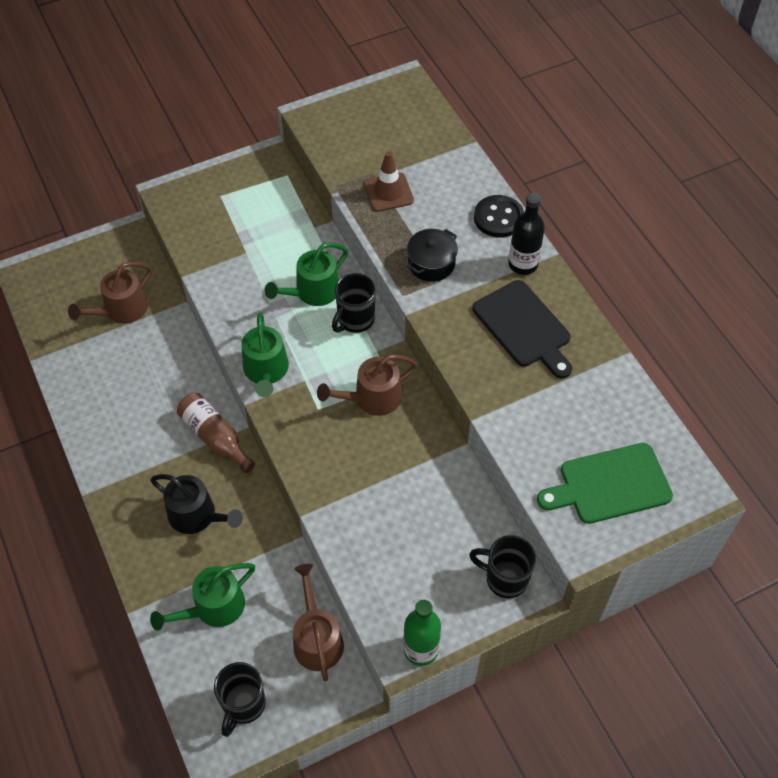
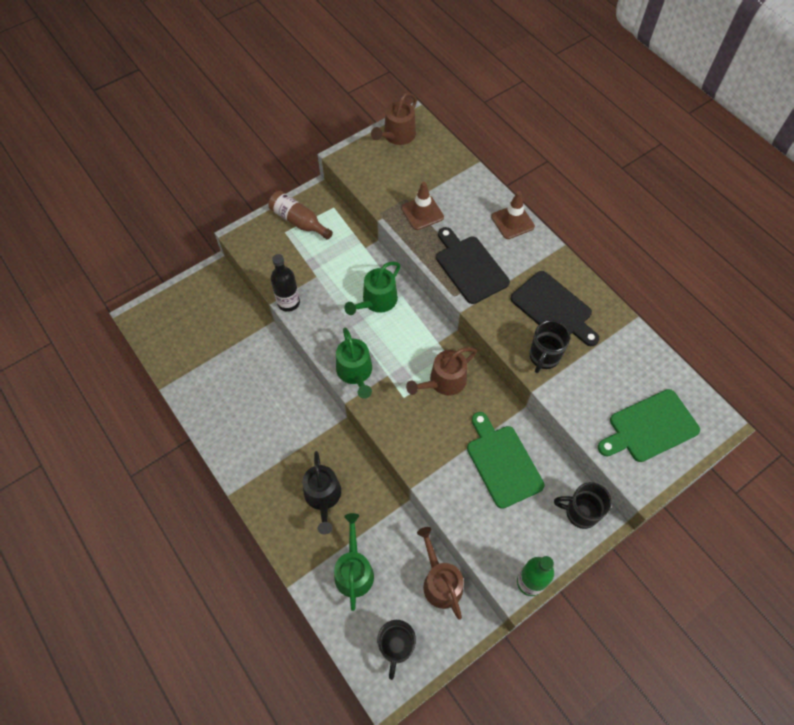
camera: 10 degrees left, 5 degrees up
(121, 310) = (223, 336): brown watering can -> brown watering can (397, 135)
(197, 515) = (323, 497): black watering can -> black watering can turned 60 degrees clockwise
(213, 607) = (354, 570): green watering can -> green watering can turned 135 degrees clockwise
(215, 437) = (322, 430): brown bottle -> brown bottle (299, 221)
(355, 320) = (415, 319): black mug -> black mug (544, 357)
(422, 504) = (502, 462): none -> green cutting board
(431, 264) = (470, 267): black pot -> black cutting board
(498, 218) = (512, 222): black button -> brown traffic cone
(523, 264) = (540, 257): black bottle -> black bottle (288, 302)

